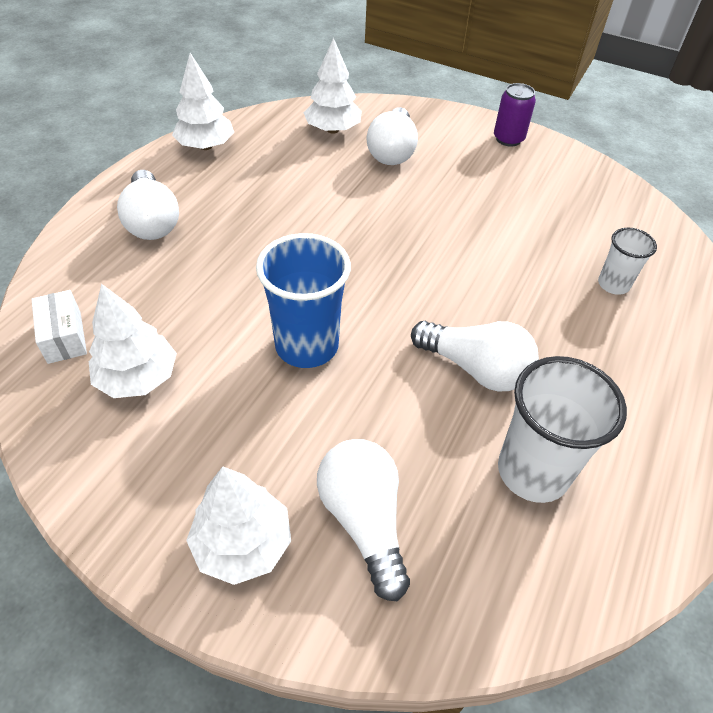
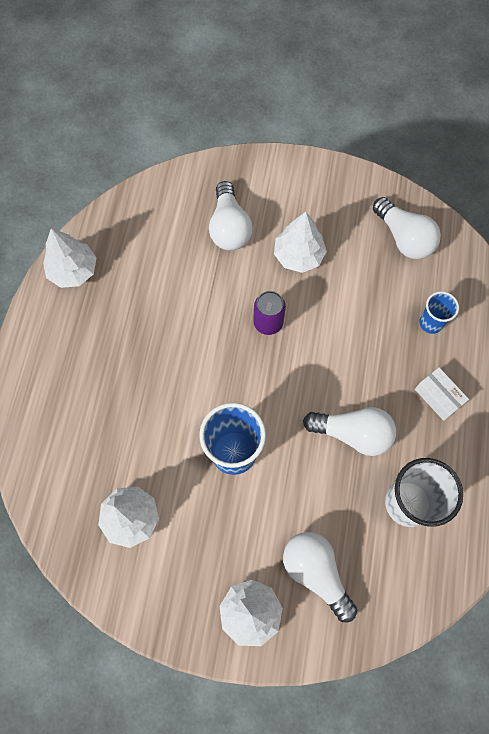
camera: 15 degrees left, 20 degrees up
(64, 337) = (62, 501): white box -> white box (438, 397)
(152, 221) = (70, 371): white light bulb -> white light bulb (404, 238)
(332, 130) = (171, 215): white tree -> white tree (298, 255)
(508, 139) = (319, 180): purple can -> purple can (268, 322)
(613, 284) = (430, 323): white cup -> blue cup

